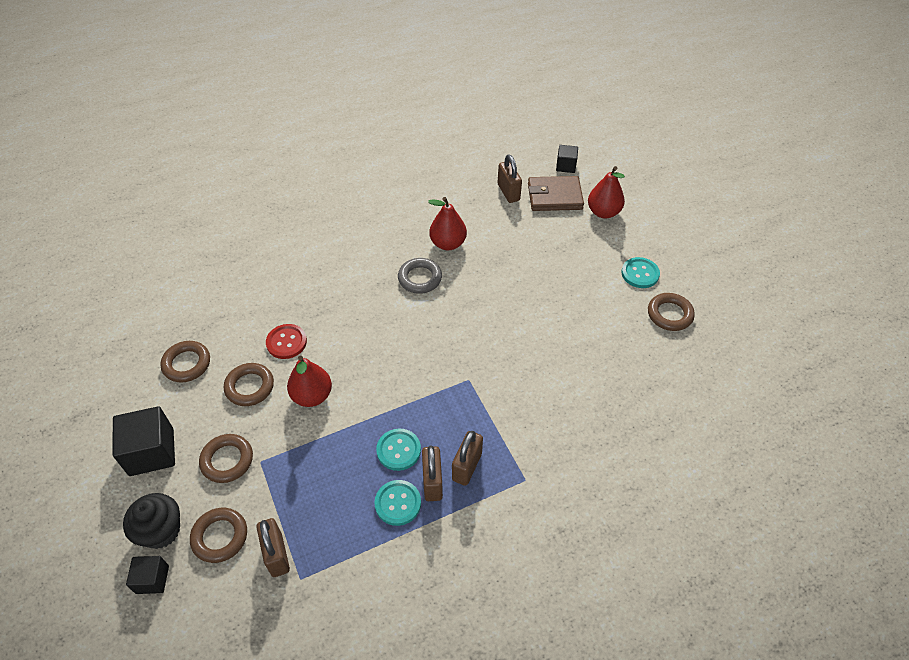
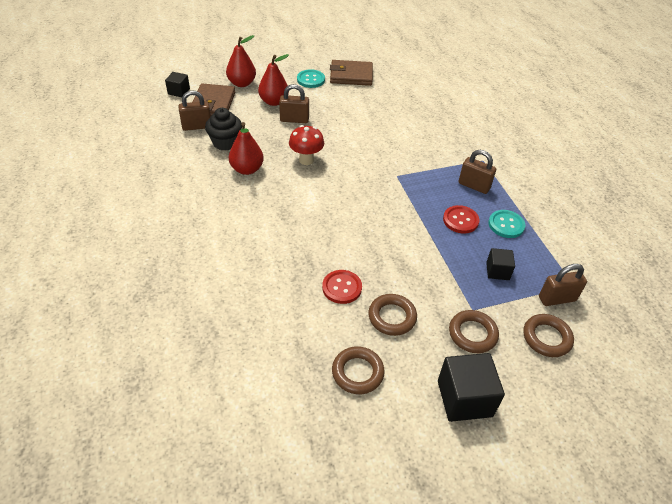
camera: 85 degrees left, 5 degrees down
(152, 579) = (592, 387): black cube -> black cube (497, 271)
(161, 531) = (546, 384): black cupcake -> black cupcake (225, 142)
(312, 396) = (405, 271): red pear -> red pear (274, 101)
(398, 450) = (460, 220): turquoise button -> red button
(420, 278) = (284, 191): grey ring -> none
(432, 482) = (487, 205): brown padlock -> brown padlock (294, 120)
(476, 290) = (306, 160): none -> red mushroom
(669, 314) = (351, 75): brown ring -> brown wallet

